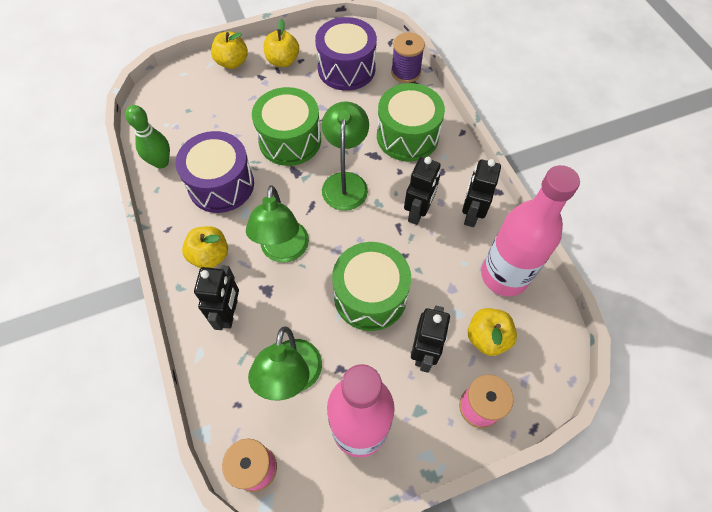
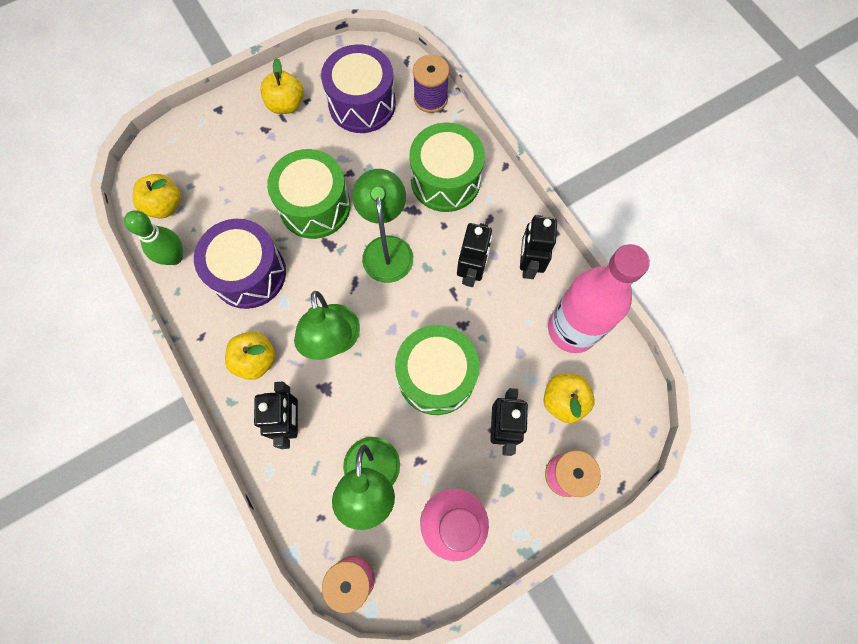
camera: 10 degrees left, 10 degrees up
(232, 62) = (227, 115): yellow apple -> yellow apple (165, 205)

